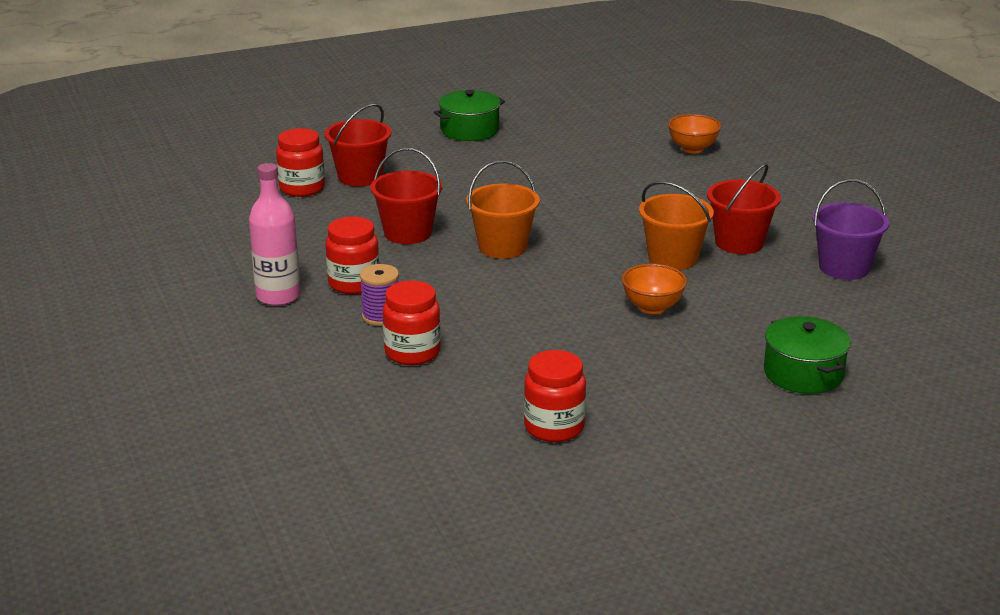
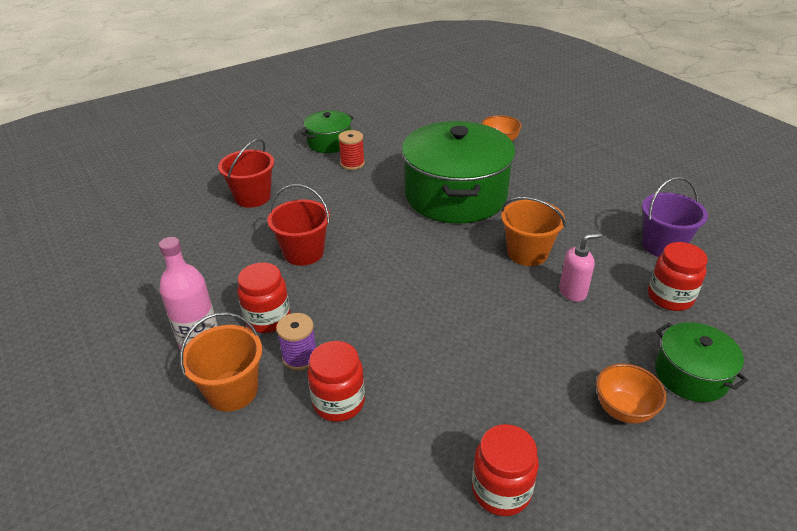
camera: 10 degrees left, 10 degrees up
(302, 188) = (206, 215): red jar -> red jar (670, 297)
(492, 155) = (352, 164): none -> red spool
(502, 247) = (386, 258): orange bucket -> orange bucket (232, 391)
(610, 197) = (455, 195): none -> green pot
(652, 307) = (532, 312): orange bowl -> orange bowl (623, 410)
(708, 296) = (573, 292): none -> pink soap dispenser
(739, 243) = (571, 229): red bucket -> none

